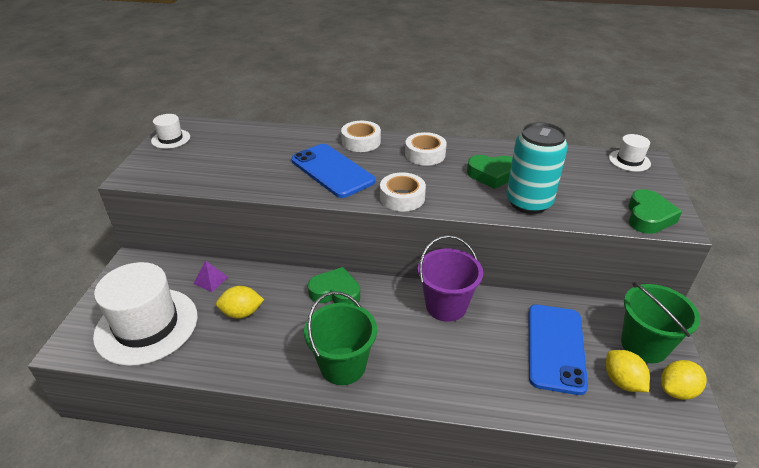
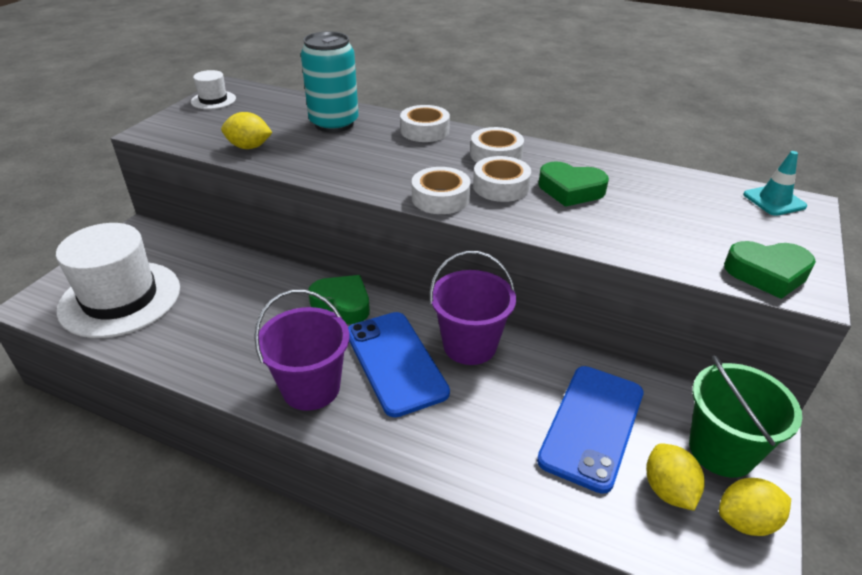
camera: 15 degrees right, 0 degrees up
(210, 280) = (210, 264): purple pyramid -> none
(242, 313) = (226, 305): yellow lemon -> yellow lemon (249, 147)
(332, 171) = (372, 157): blue phone -> blue phone (395, 362)
(343, 366) = (311, 388): green bucket -> purple bucket
(441, 180) = (501, 186): none -> white tape
(528, 202) = (603, 229): turquoise can -> turquoise can (334, 123)
(629, 160) = (774, 200): white hat -> turquoise traffic cone
(648, 217) = (767, 274): green heart -> green heart turned 60 degrees clockwise

